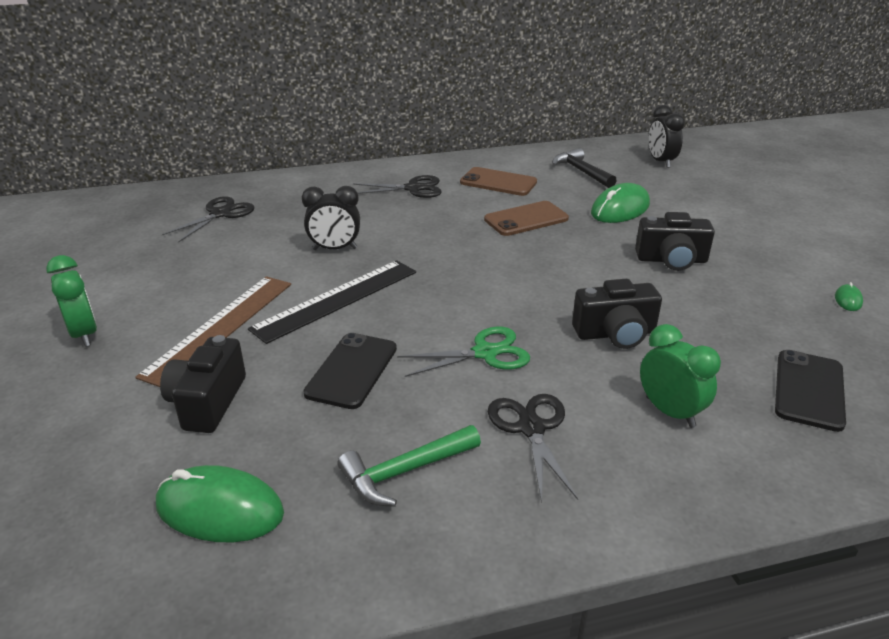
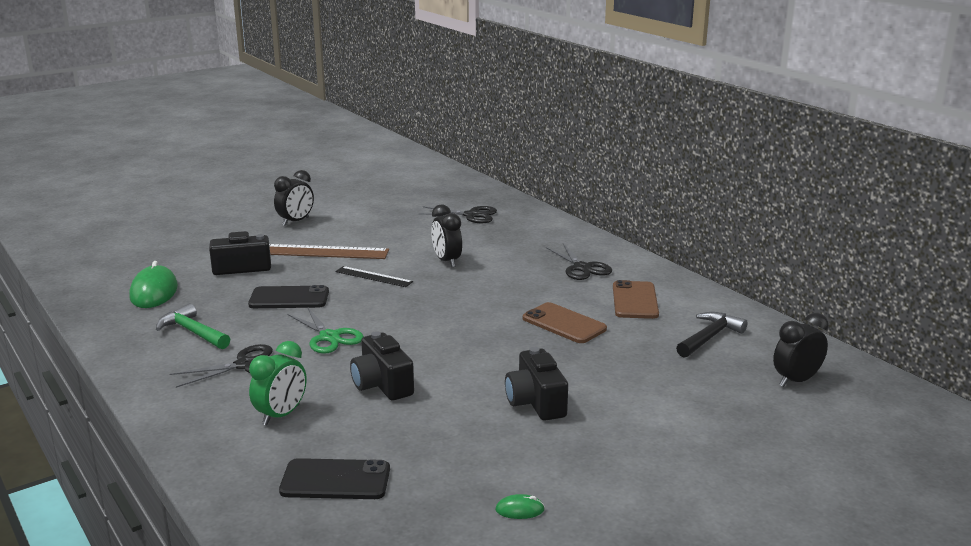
camera: 70 degrees right, 10 degrees down
(84, 334) = (295, 221): green clock -> black clock
(337, 300) = (373, 277): black ruler -> black ruler, size x0.58
(620, 209) = (632, 367): green mouse -> none

